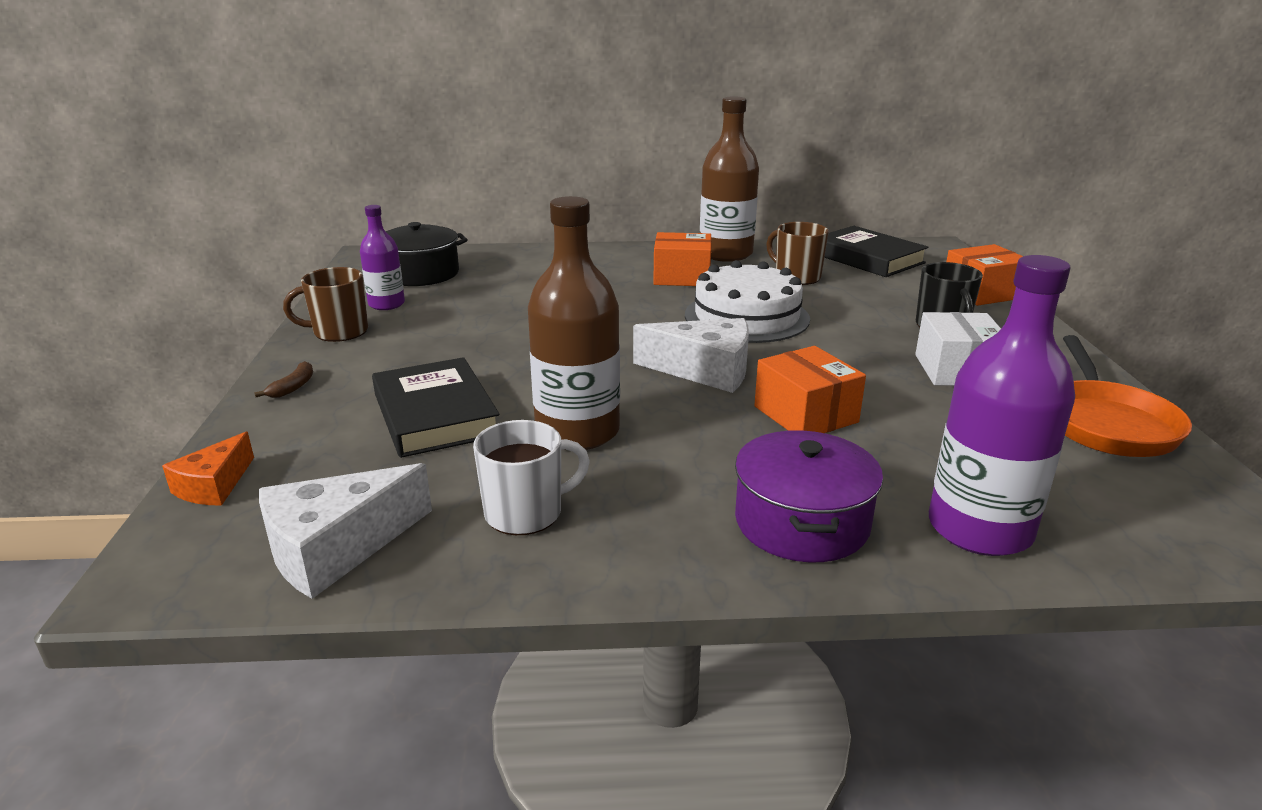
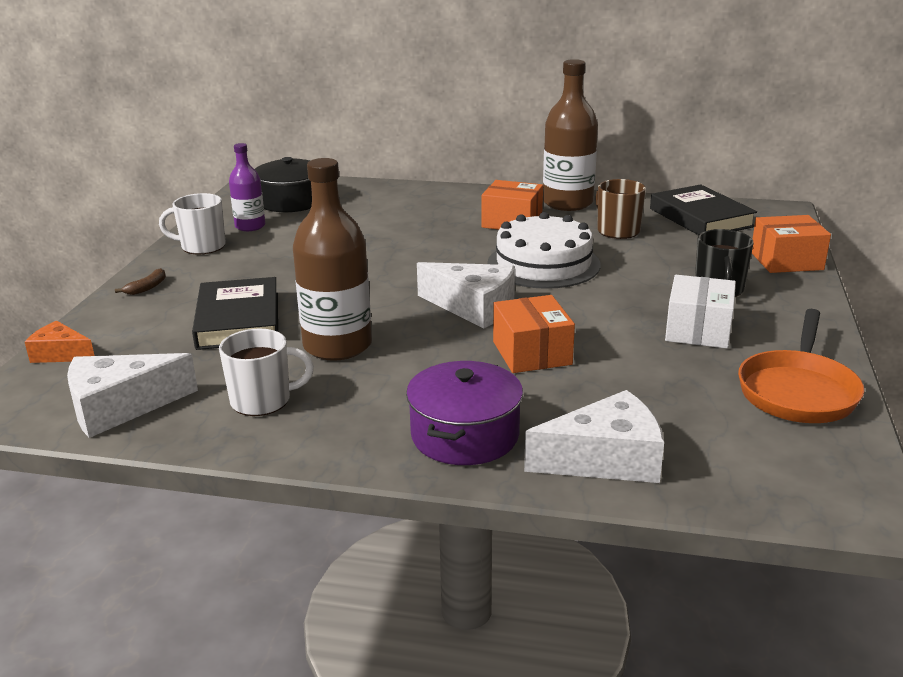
camera: 15 degrees right, 0 degrees up
(214, 485) = (61, 354): orange cheese -> orange cheese turned 75 degrees clockwise
(339, 332) = (202, 246): brown mug -> white mug
(979, 529) = (605, 459): purple bottle -> white cheese

